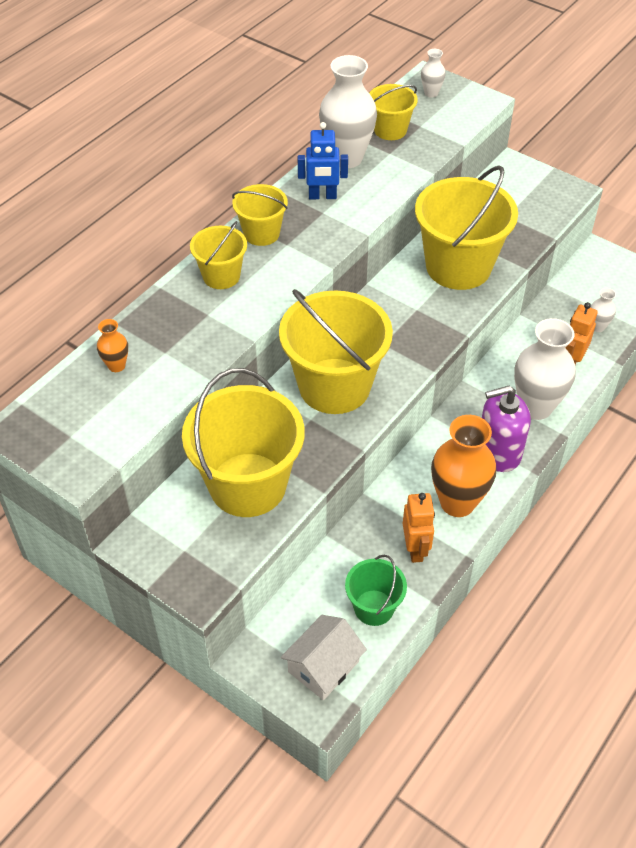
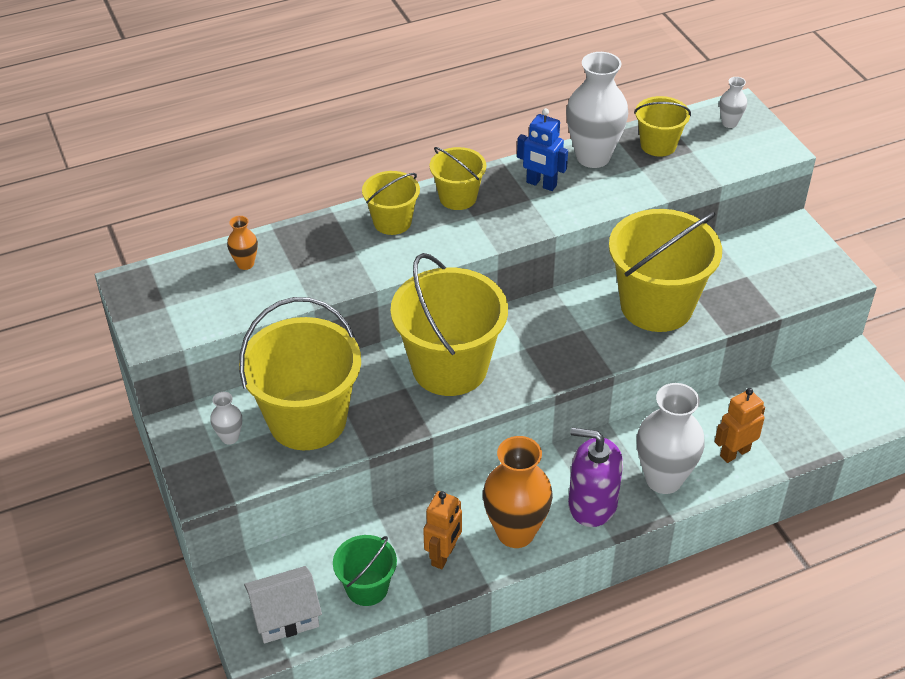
camera: 30 degrees right, 5 degrees down
(597, 327) = (792, 430): white vase -> white vase (230, 437)

